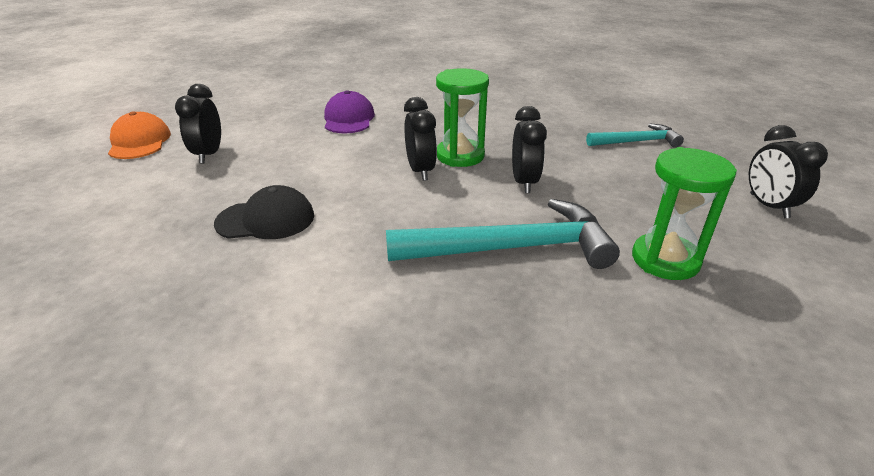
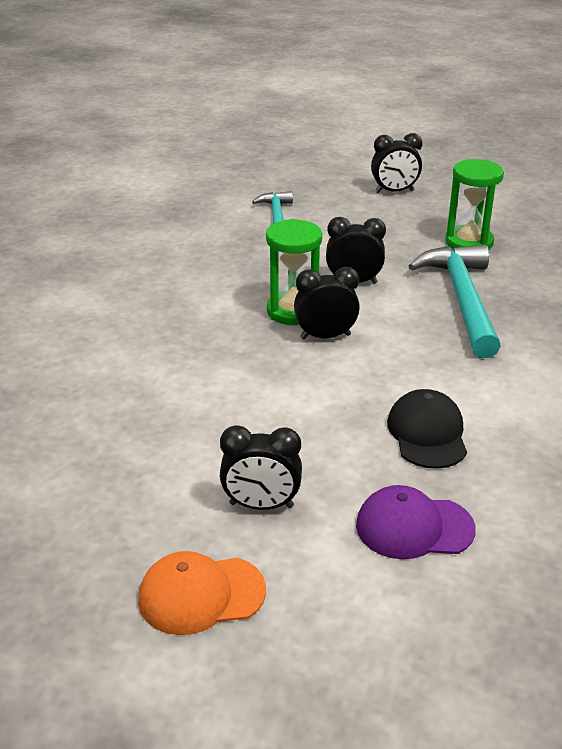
camera: 85 degrees left, 0 degrees up
(349, 119) = (168, 387): purple cap -> purple cap (414, 527)

